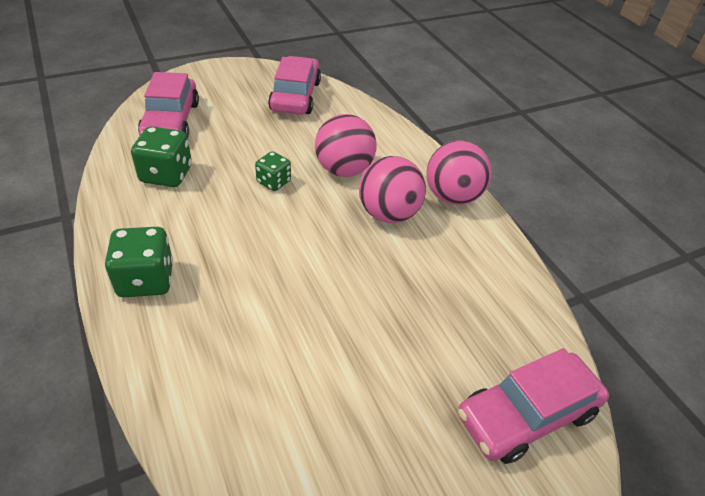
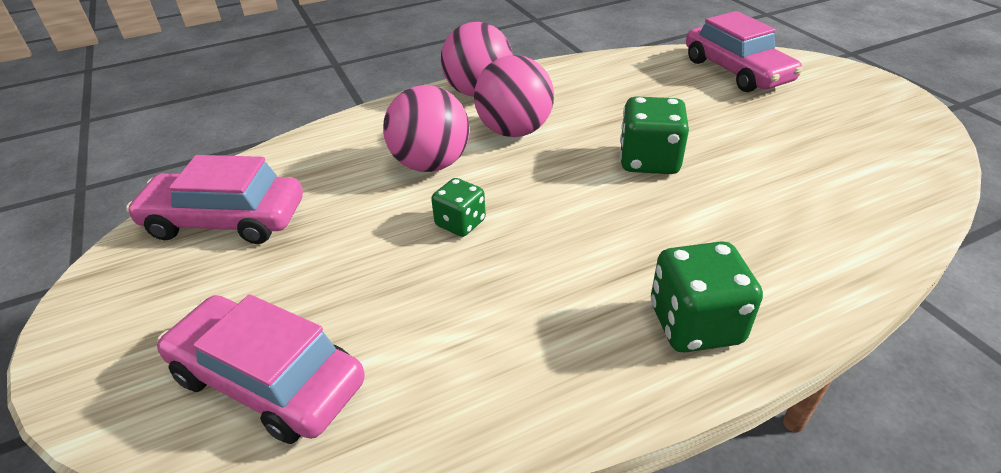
camera: 85 degrees left, 5 degrees down
(166, 175) = (447, 351): green dice -> green dice (649, 161)
(171, 121) = (268, 380): pink car -> pink car turned 150 degrees counterclockwise

